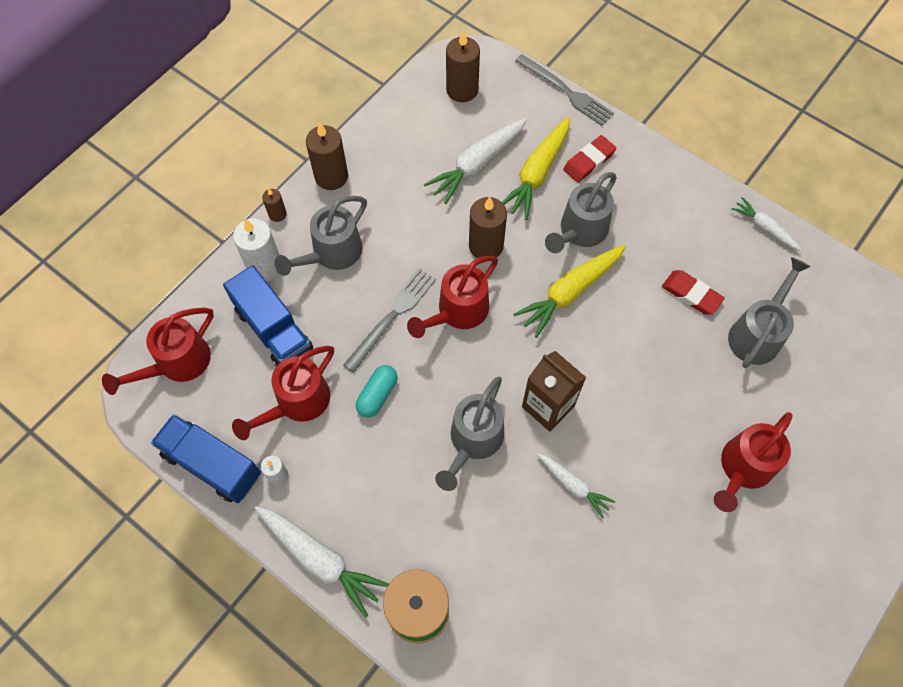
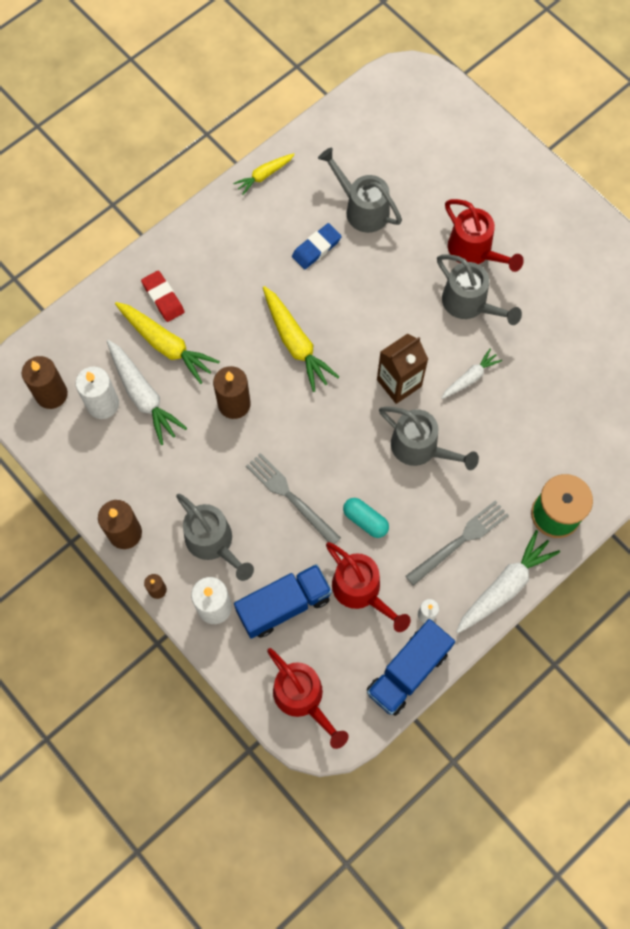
camera: 80 degrees left, 5 degrees up
(457, 312) = (297, 440): red watering can -> none
(460, 133) = (103, 404): none -> white candle
(566, 91) = (78, 300): grey fork -> grey fork (460, 541)
(579, 232) = (236, 322): grey watering can -> grey watering can (469, 304)
(691, 294) = (316, 248): red eraser -> blue eraser
(764, 228) = (264, 175): white carrot -> yellow carrot

